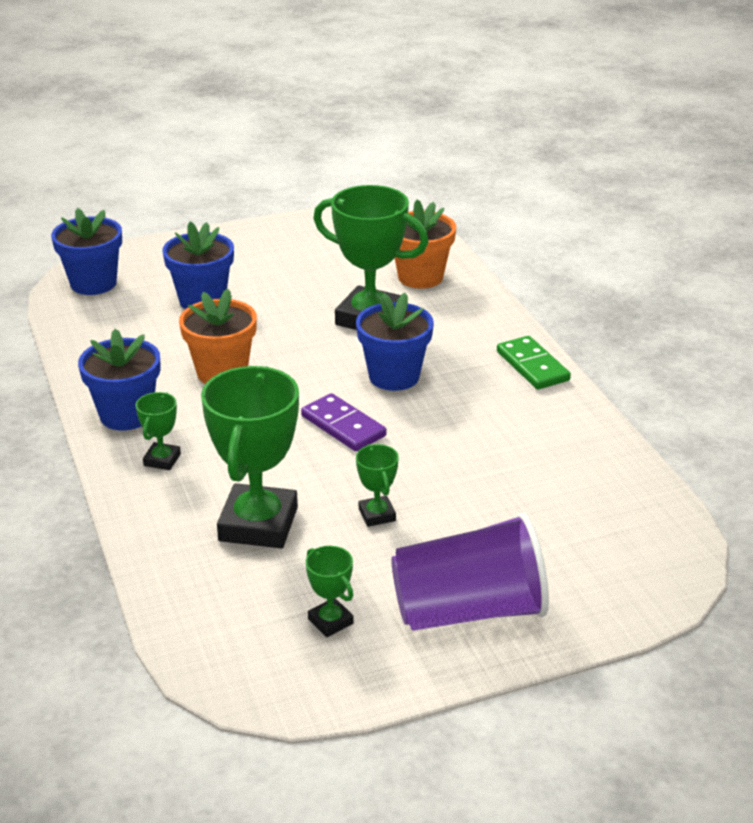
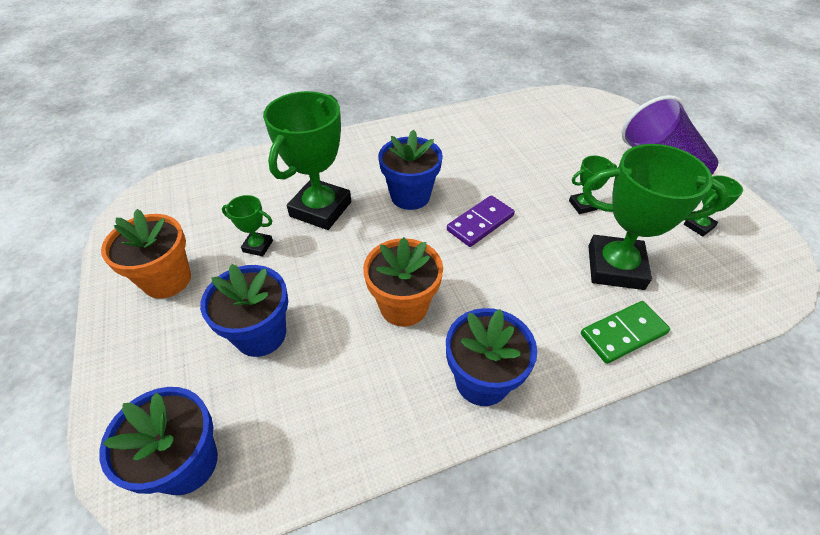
camera: 90 degrees left, 15 degrees up
(162, 460) = (549, 340): green trophy -> green trophy (258, 246)
(420, 277) = (258, 180): orange flower pot -> orange flower pot (167, 280)
(532, 366) = (397, 132): green domino -> green domino (623, 334)

